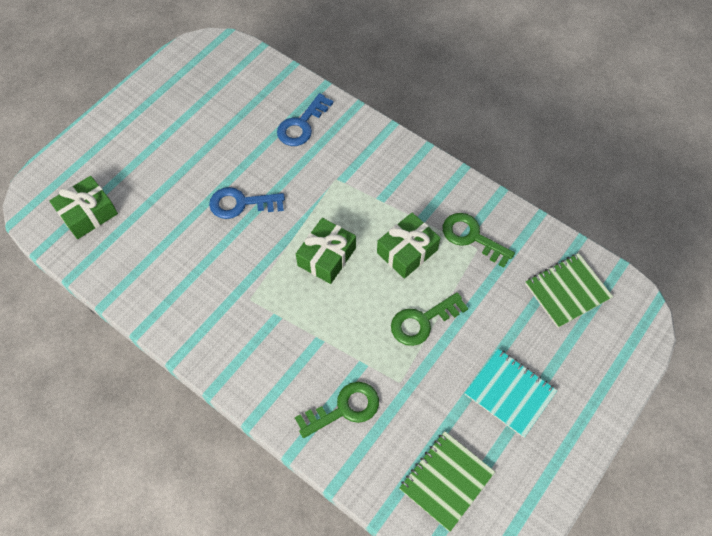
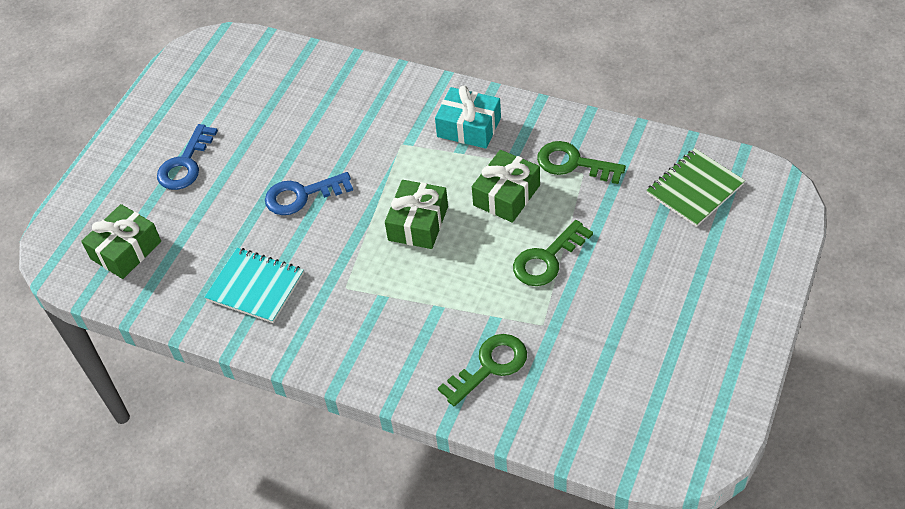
camera: 10 degrees left, 10 degrees down
(302, 125) = (344, 100): blue key -> blue key (185, 164)
(395, 179) = (469, 127): none -> turquoise gift
(446, 480) = (625, 405): green notebook -> none
(510, 393) = (666, 303): turquoise notebook -> turquoise notebook (255, 286)

